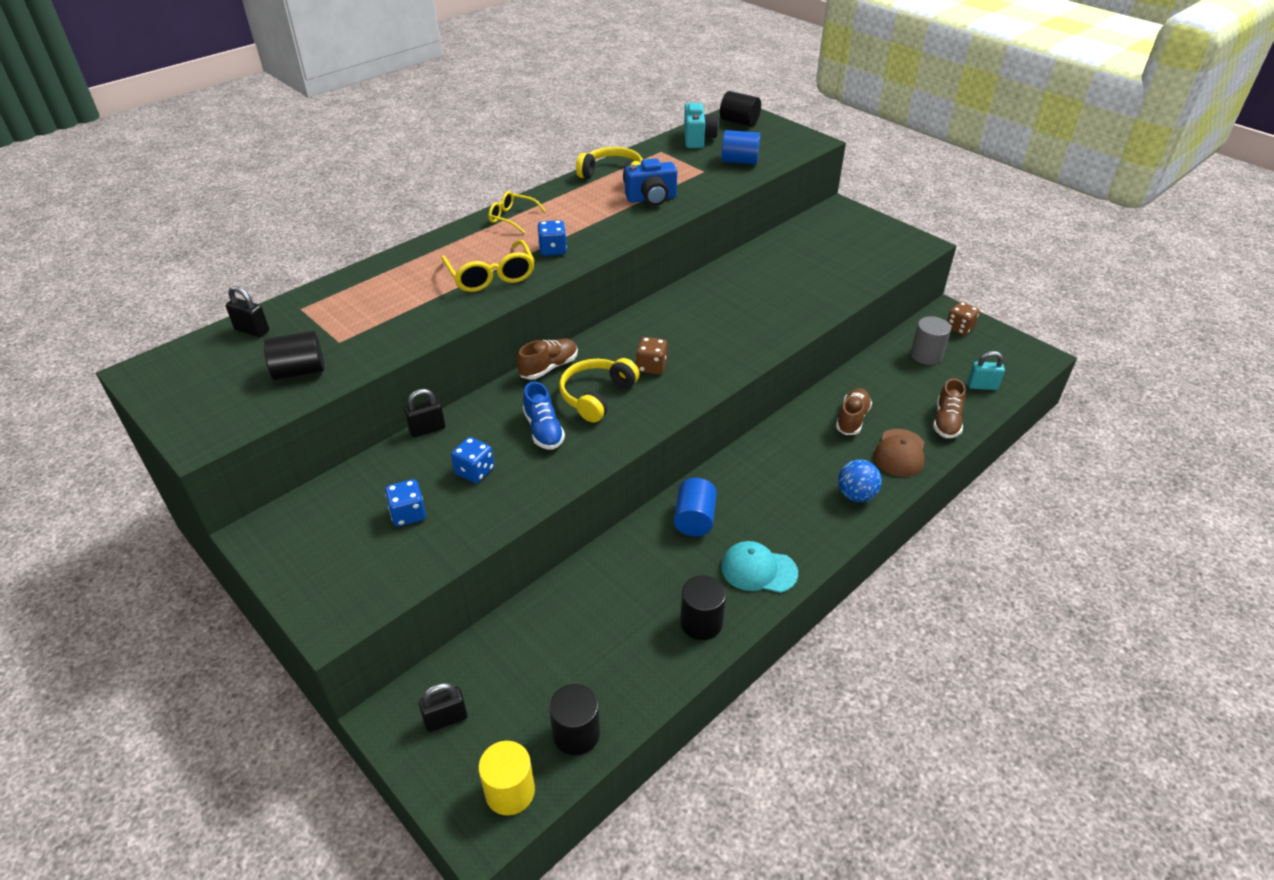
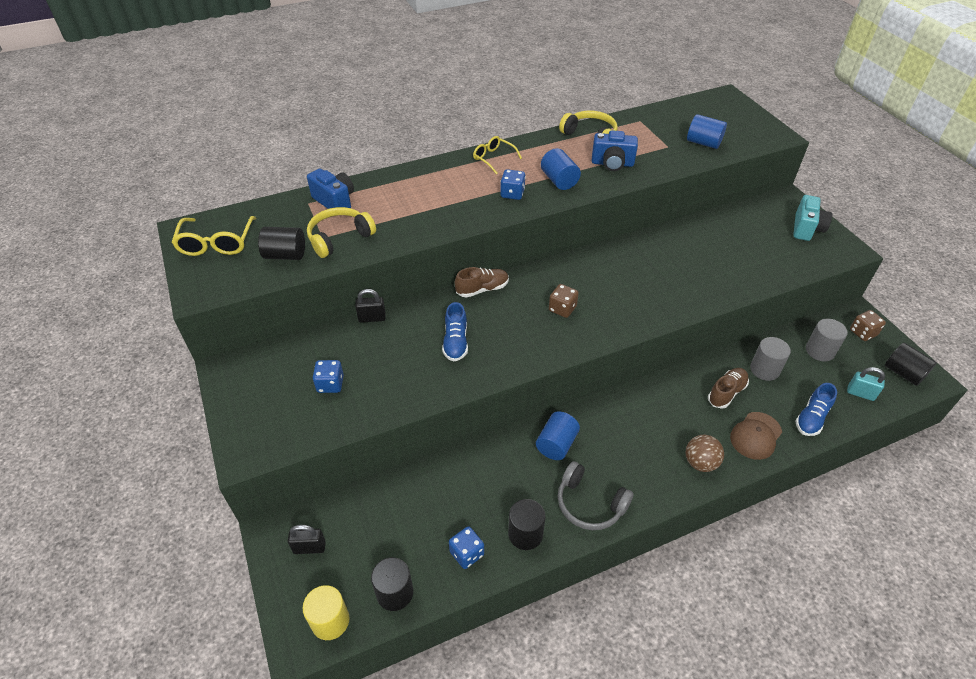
camera: 20 degrees right, 5 degrees up
(252, 330) = (268, 213): black padlock -> none
(335, 300) = (335, 201): none -> blue camera
(475, 471) = (391, 362): blue dice -> blue dice (467, 553)
(491, 276) = (455, 207): yellow glasses -> yellow glasses (216, 243)
(597, 396) = (508, 323): yellow headphones -> yellow headphones (339, 238)
(600, 226) = (559, 181): none -> blue cylinder
(698, 139) = (677, 115): turquoise camera -> turquoise camera (806, 229)
(739, 122) = (720, 105): black cylinder -> black cylinder (903, 373)
(758, 570) = (590, 504): turquoise cap -> grey headphones
(856, 495) = (700, 463): blue ball -> brown ball
(880, 386) = (764, 369): none -> grey cylinder
(946, 421) = (811, 418): brown shoe -> blue shoe

